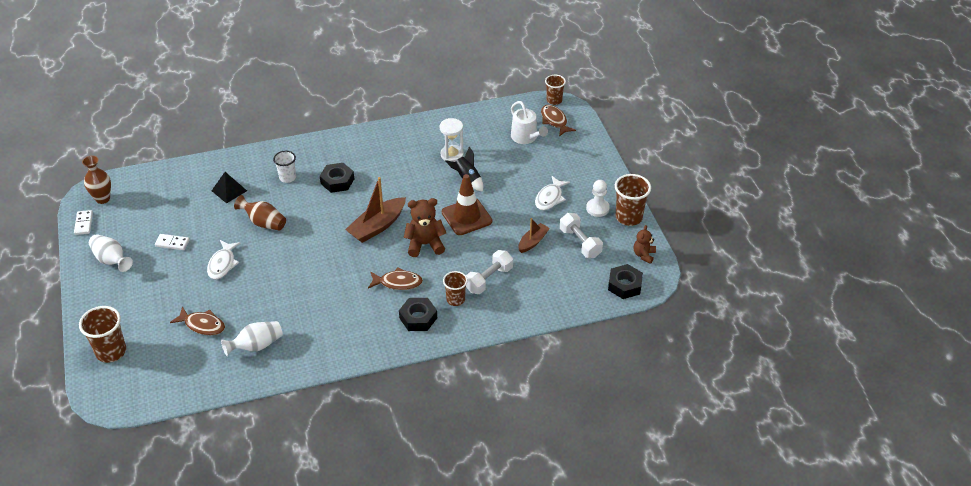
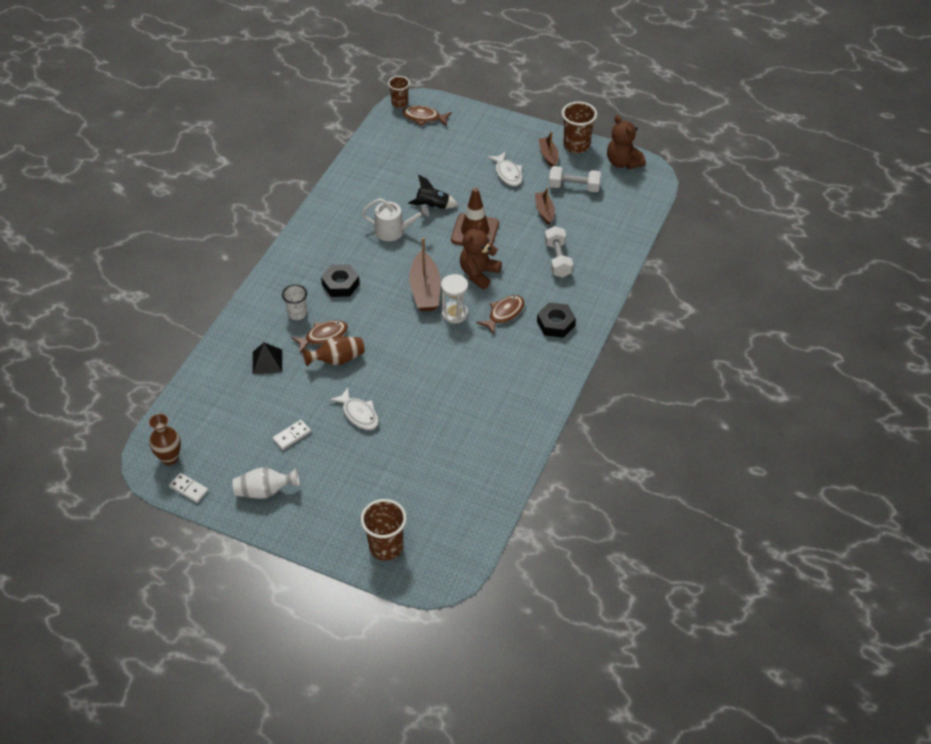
camera: 50 degrees left, 5 degrees up
(202, 325) = (420, 465): brown fish -> brown fish (323, 336)
(256, 346) = (482, 441): white vase -> none
(452, 155) = (392, 198): white hourglass -> white hourglass (454, 313)
(455, 300) = (559, 291): brown cup -> none
(526, 137) = (423, 145): white watering can -> white watering can (393, 231)
(597, 208) = (548, 155): white pawn -> brown boat
(624, 285) = (642, 191): black nut -> none
(644, 255) = (623, 162): brown teddy bear -> brown teddy bear, size x1.66

